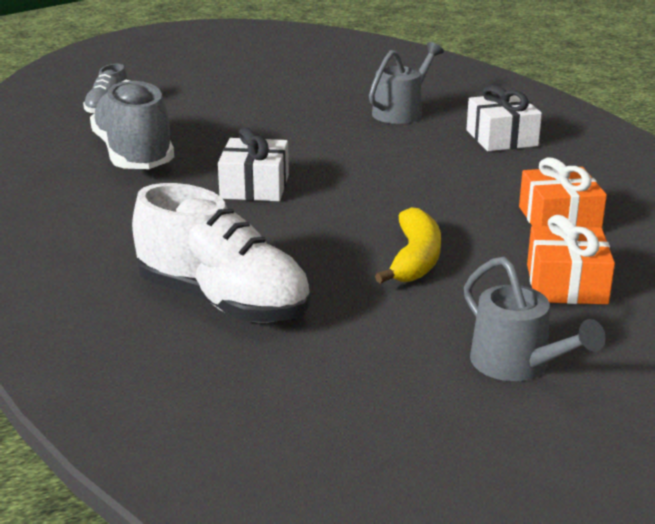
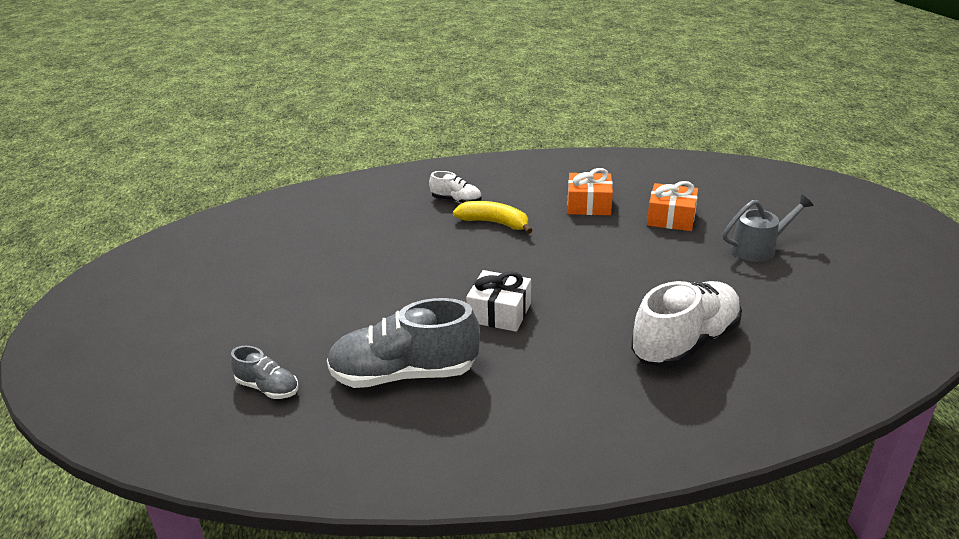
camera: 75 degrees left, 5 degrees up
(401, 112) = (384, 230): grey watering can -> none
(415, 259) = (633, 261): yellow banana -> yellow banana (494, 223)
(501, 138) = (456, 201): white gift -> white shoe

